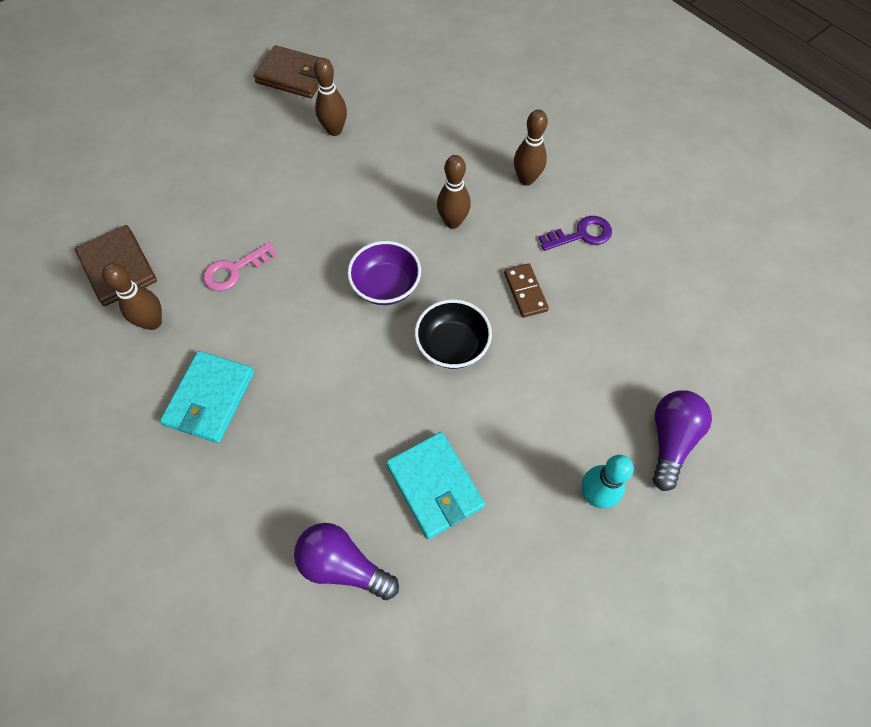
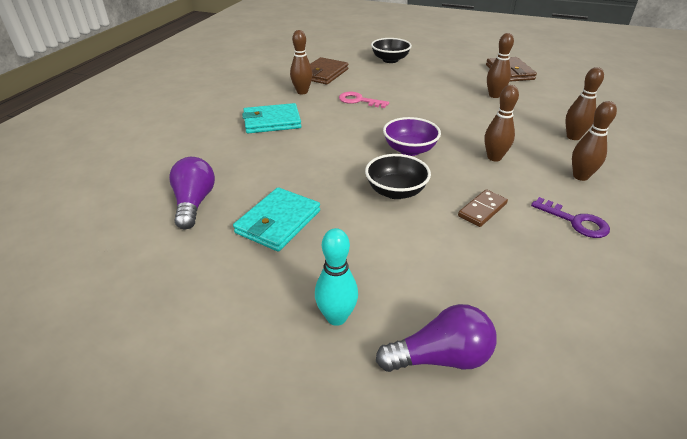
camera: 60 degrees right, 25 degrees down
(147, 167) = (390, 60): none -> black bowl
(464, 131) = (573, 137): none -> brown bowling pin

